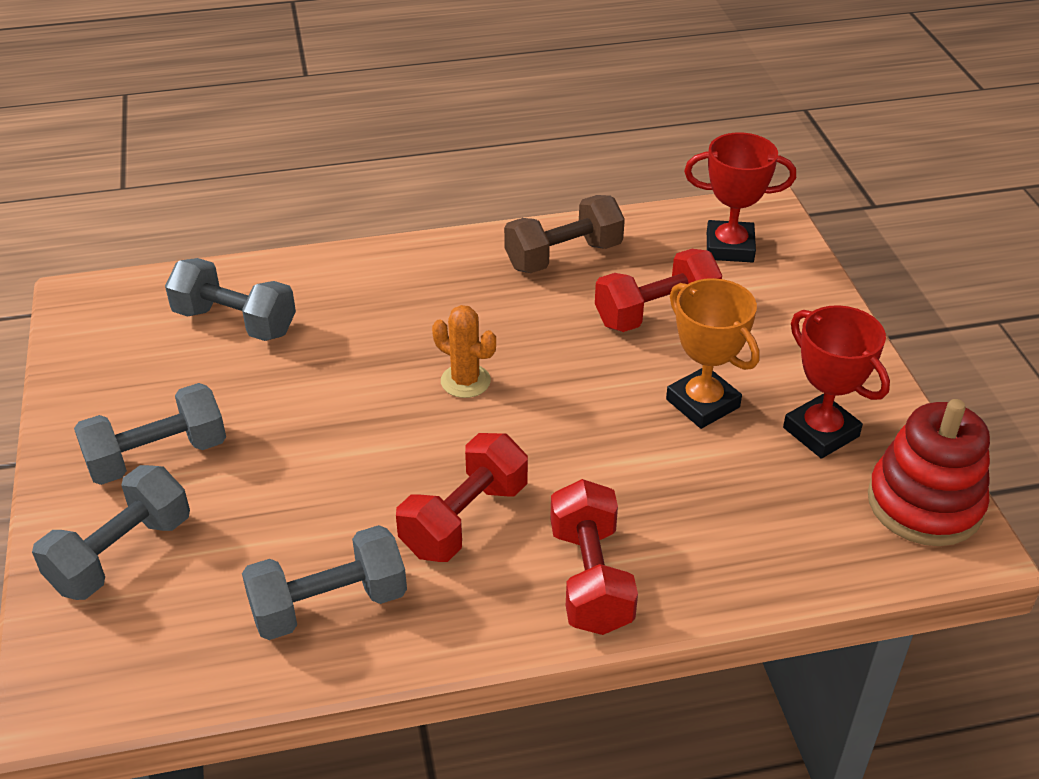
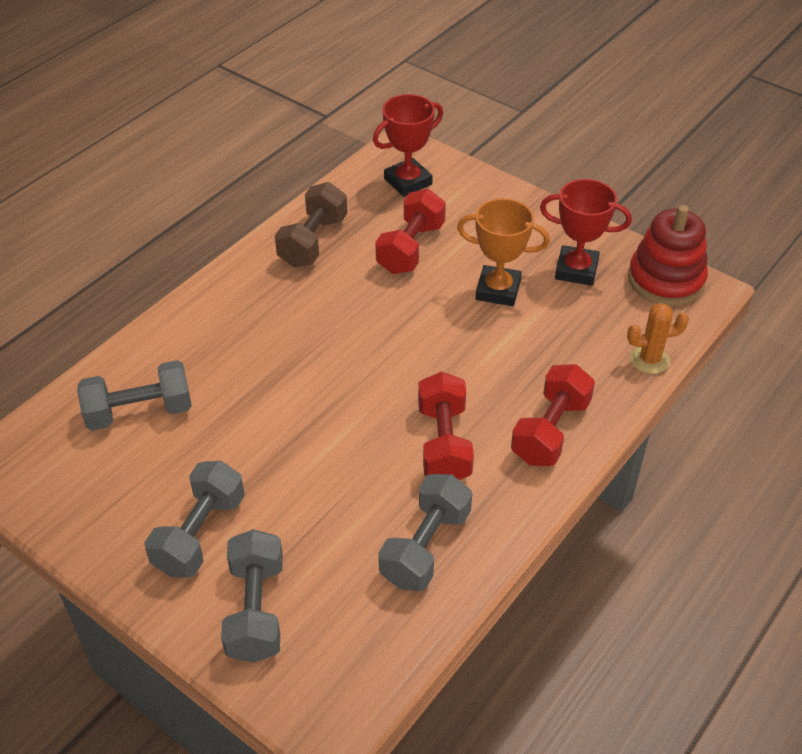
camera: 40 degrees left, 5 degrees up
(465, 381) = (346, 359): orange cactus -> orange cactus (649, 359)
(590, 578) = (550, 431): red dumbbell -> red dumbbell turned 75 degrees clockwise

